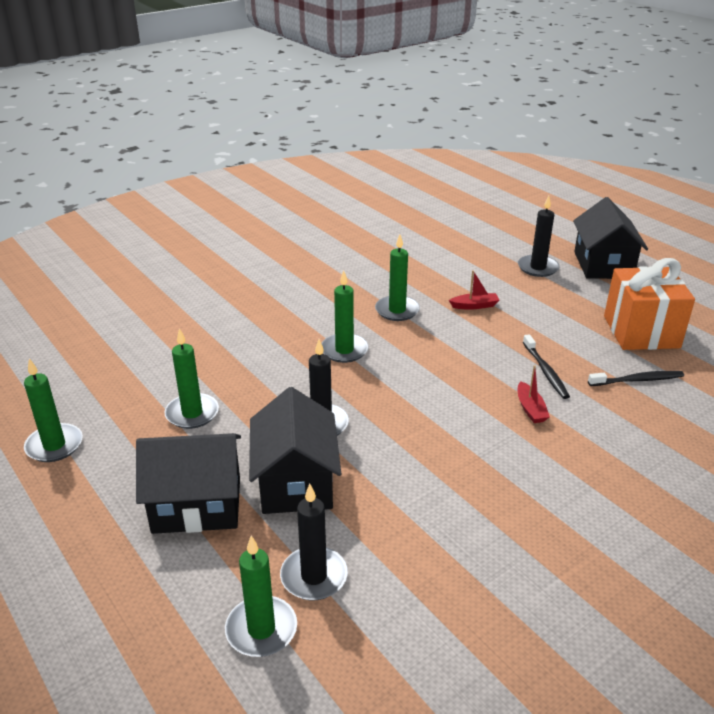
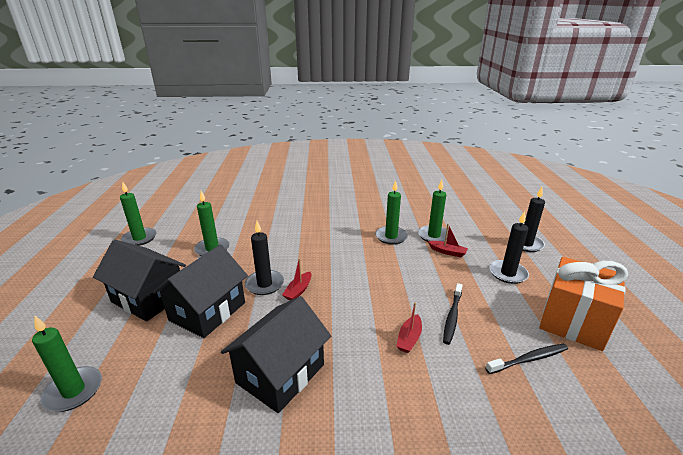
camera: 35 degrees right, 5 degrees down
(314, 576) = (139, 375): black candle -> black candle (508, 273)
(344, 350) = (331, 247): green candle -> green candle (433, 236)
(369, 414) = (298, 291): none -> red boat
(603, 265) = (587, 259): black house -> black house (280, 373)
(638, 380) = (529, 359): black toothbrush -> black toothbrush turned 45 degrees counterclockwise

